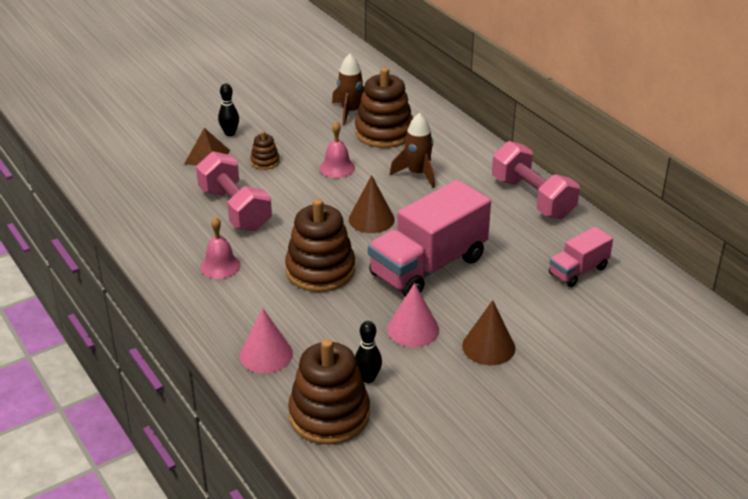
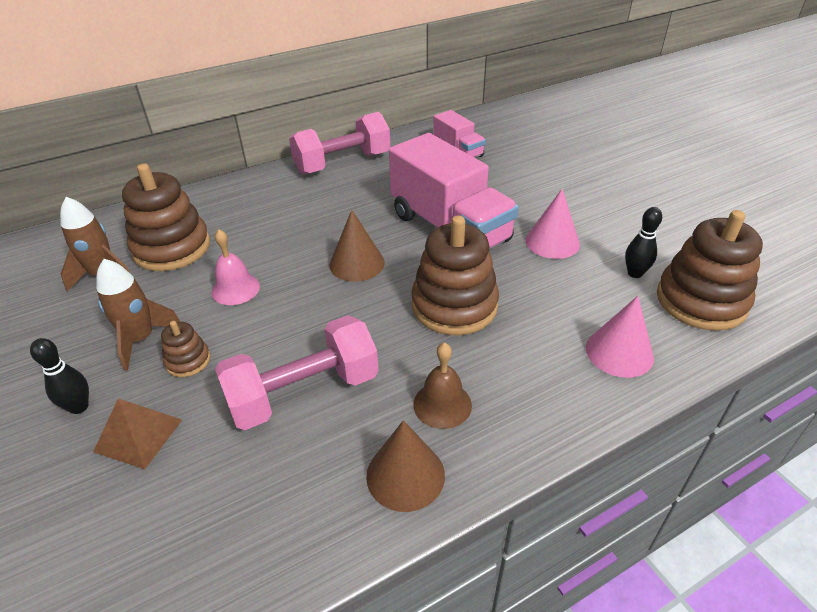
camera: 85 degrees left, 5 degrees up
(220, 266) = (442, 404): pink bell -> brown bell
(417, 174) = (275, 227): brown rocket -> brown rocket (141, 339)
(488, 347) = (569, 201): brown cone -> brown cone (405, 475)

